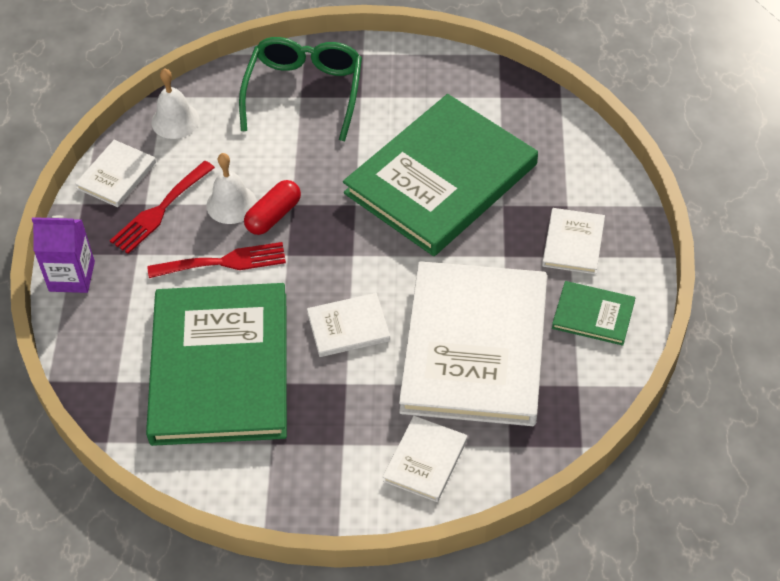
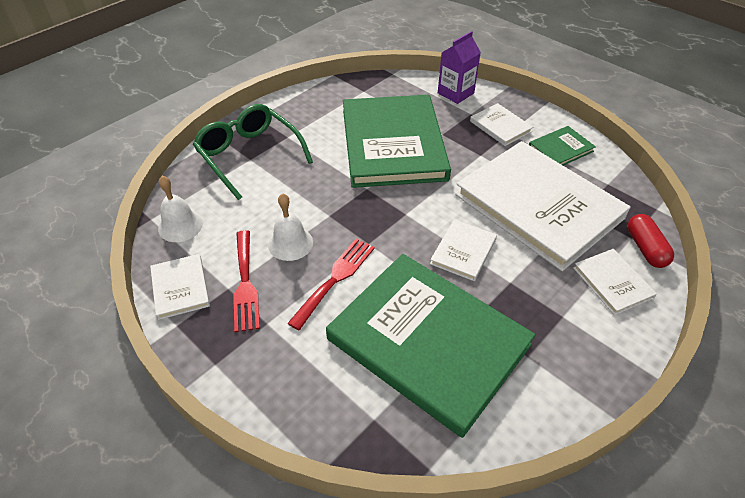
camera: 50 degrees left, 5 degrees down
(72, 276) = (236, 380): purple carton -> purple carton (455, 93)
(273, 216) = (327, 229): red capsule -> red capsule (645, 248)

